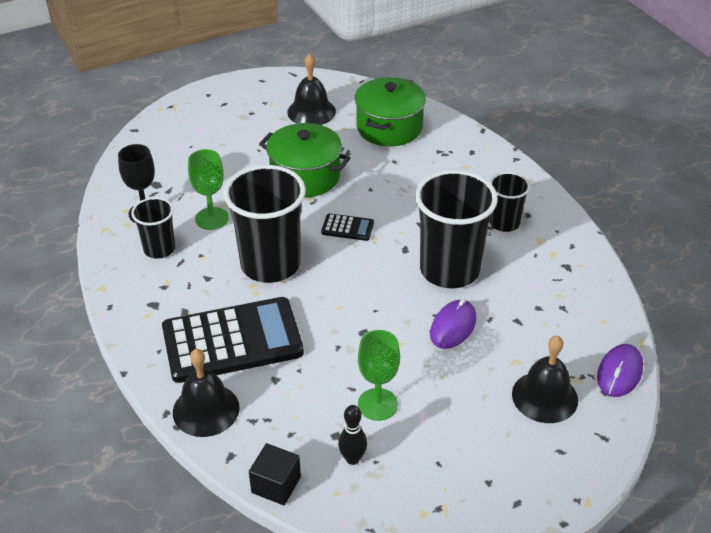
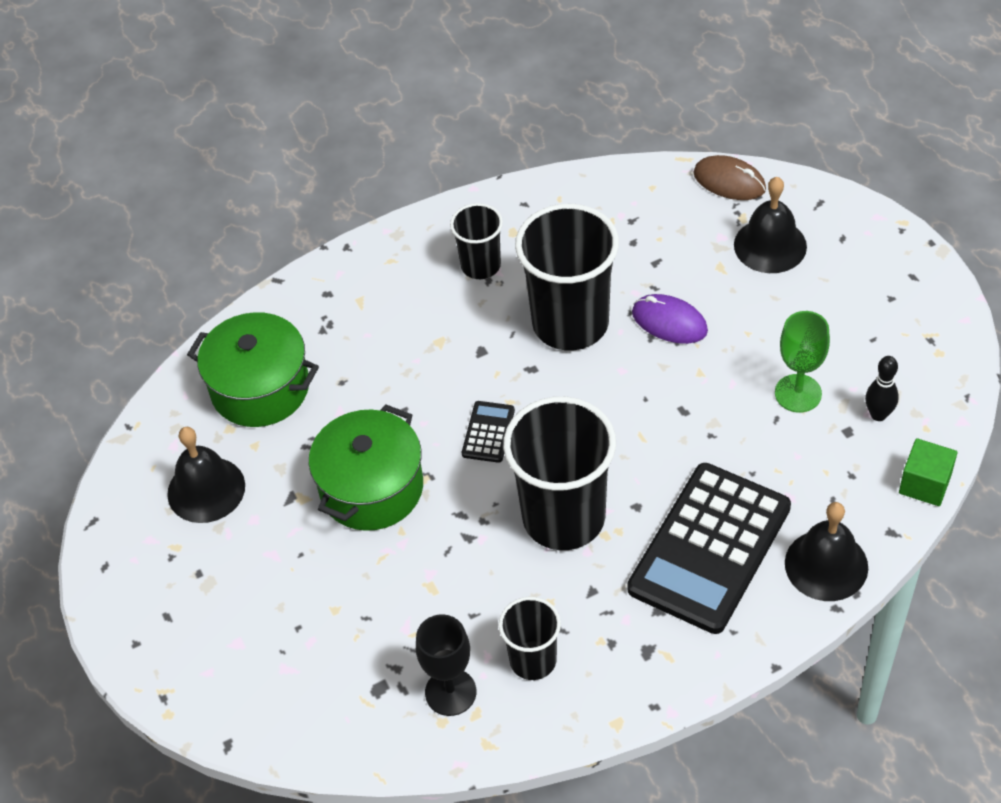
camera: 85 degrees left, 10 degrees up
(211, 218) = (465, 600): green goblet -> none
(232, 341) = (709, 548): black calculator -> black calculator turned 135 degrees counterclockwise
(276, 485) = (925, 484): black cube -> green cube
(619, 372) = (729, 181): purple mouse -> brown mouse

